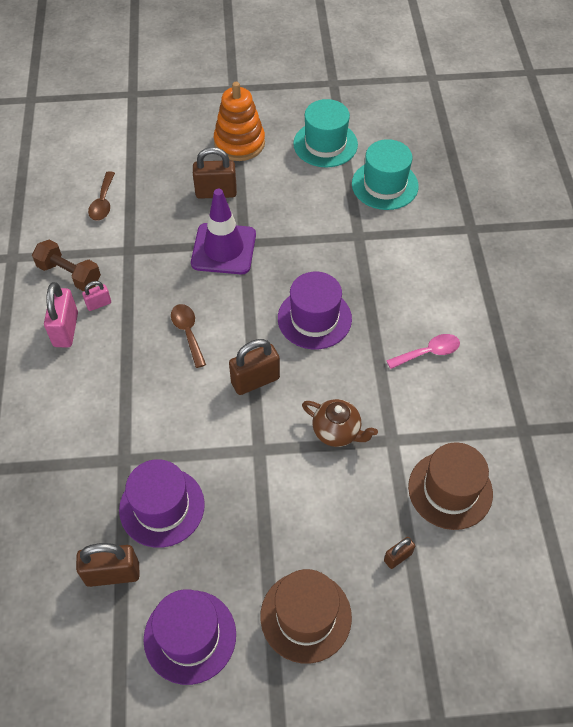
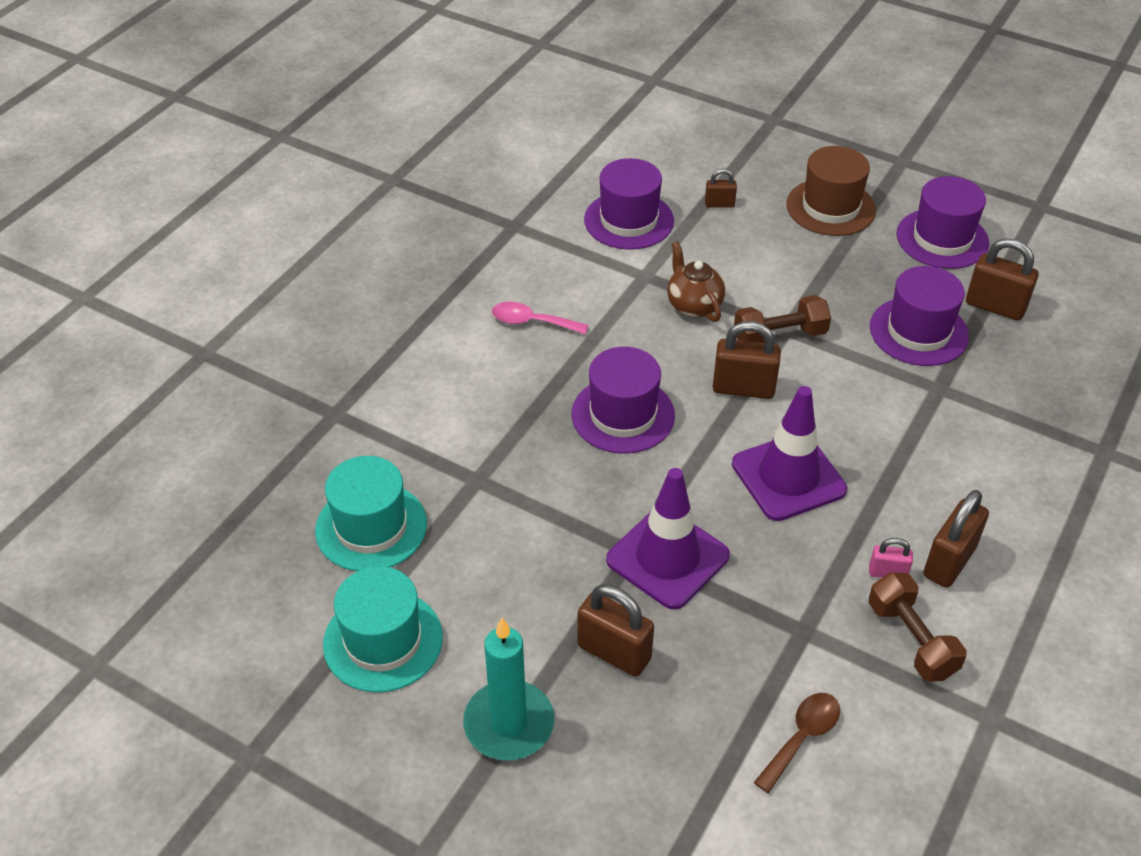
camera: 145 degrees left, 10 degrees down
(66, 329) = (949, 562): pink padlock -> brown padlock
(188, 332) = (788, 477): brown spoon -> purple traffic cone
(239, 143) = (509, 724): orange stacking toy -> turquoise candle
(259, 440) = (779, 336): none -> brown dumbbell
(450, 490) = (628, 220): brown hat -> purple hat

